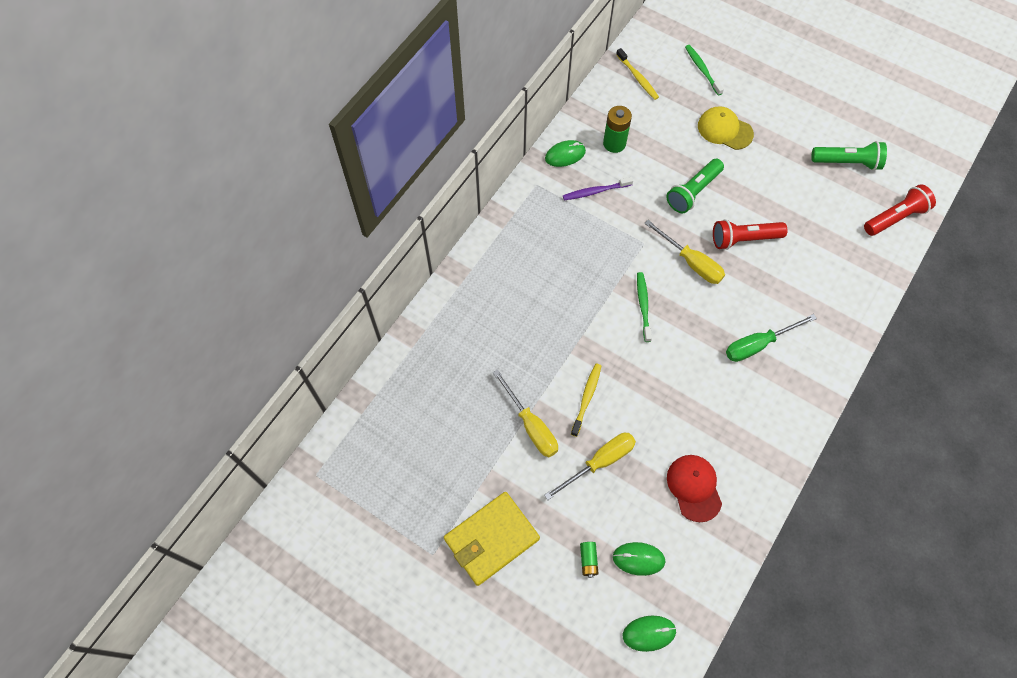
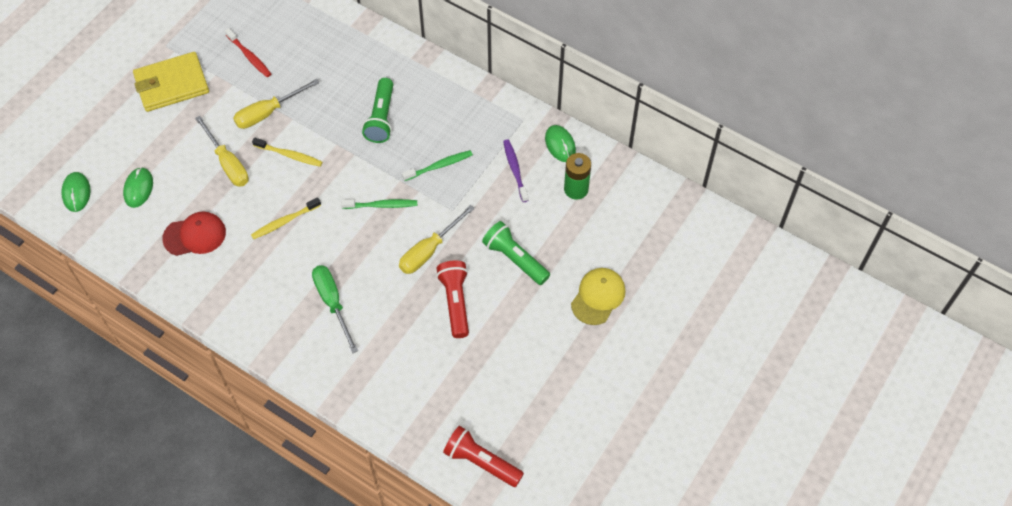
camera: 90 degrees right, 5 degrees down
(452, 453) = (249, 56): none -> red toothbrush
(491, 539) = (171, 84): yellow wallet -> yellow wallet turned 75 degrees counterclockwise
(588, 560) = (143, 152): green battery -> none
(638, 78) = (666, 215): yellow toothbrush -> yellow toothbrush (284, 221)
(702, 70) = (683, 281): green toothbrush -> green toothbrush (439, 166)
(847, 162) = (556, 421): green flashlight -> green flashlight (381, 118)
(895, 217) = (481, 462): red flashlight -> red flashlight turned 150 degrees clockwise

